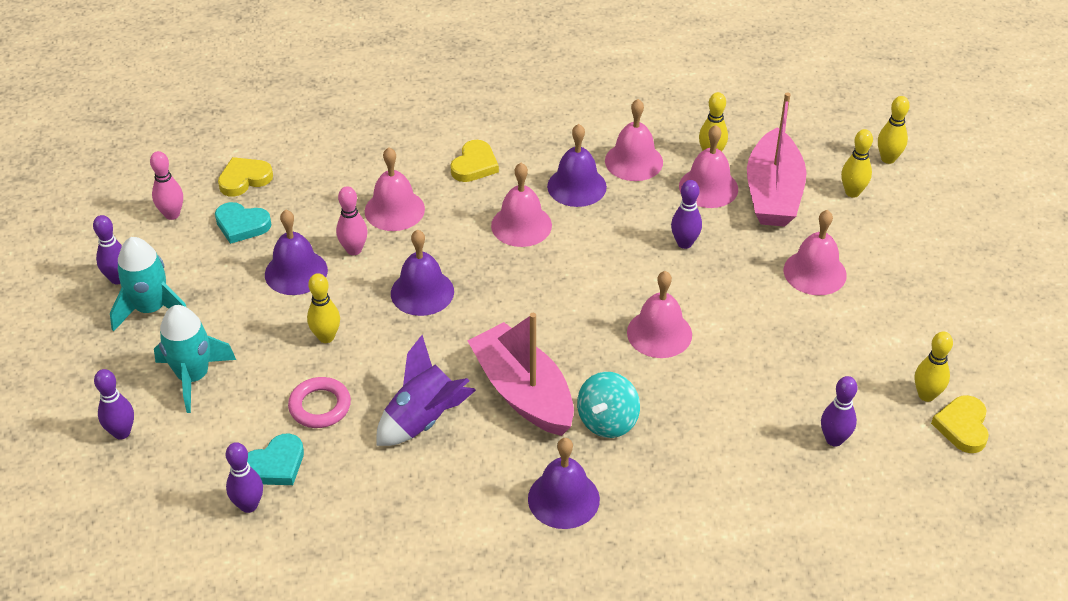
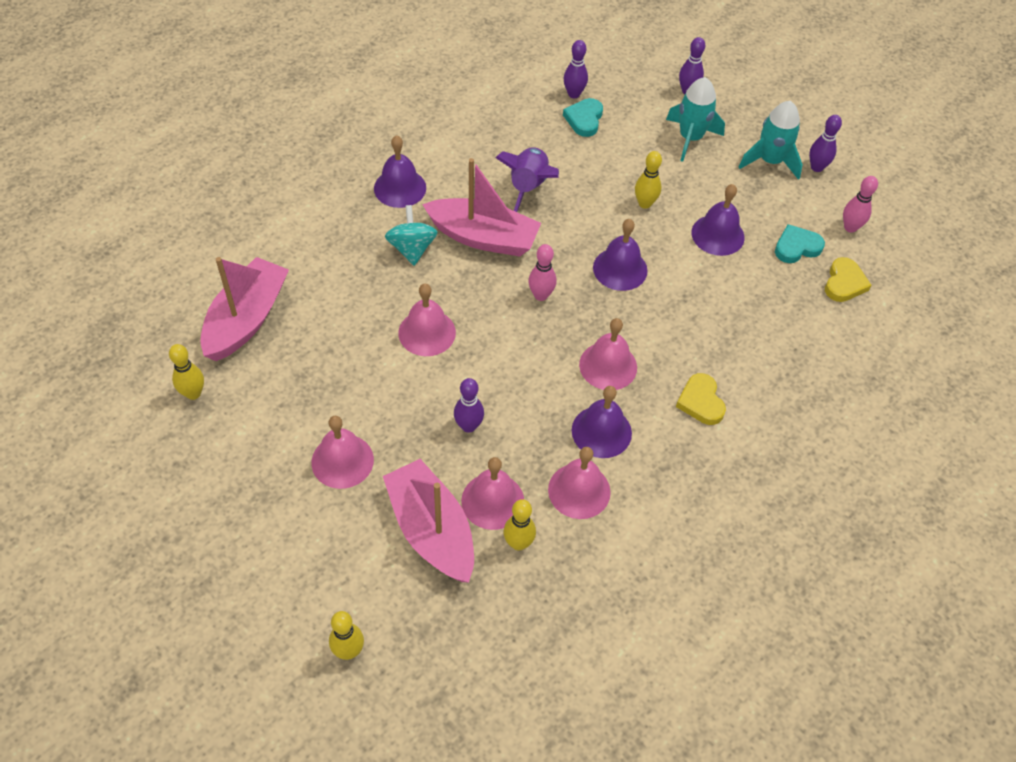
camera: 140 degrees right, 10 degrees up
(320, 406) = (598, 162): pink ring -> none
(354, 250) = (701, 273): pink bowling pin -> pink bowling pin (541, 295)
(394, 210) = (712, 322): pink bell -> none
(834, 439) = (246, 319): purple bowling pin -> pink boat
(852, 192) = (360, 579): yellow bowling pin -> none
(962, 426) = (154, 381): yellow heart -> none

